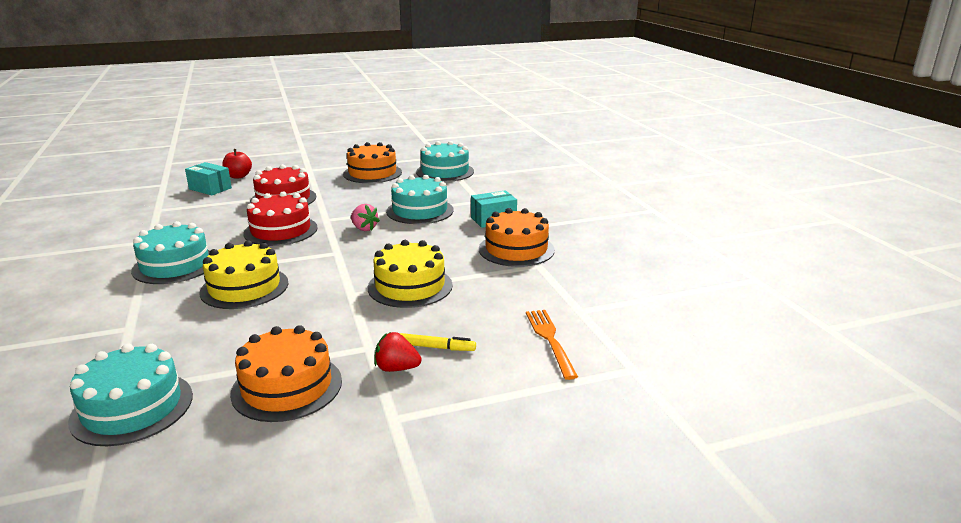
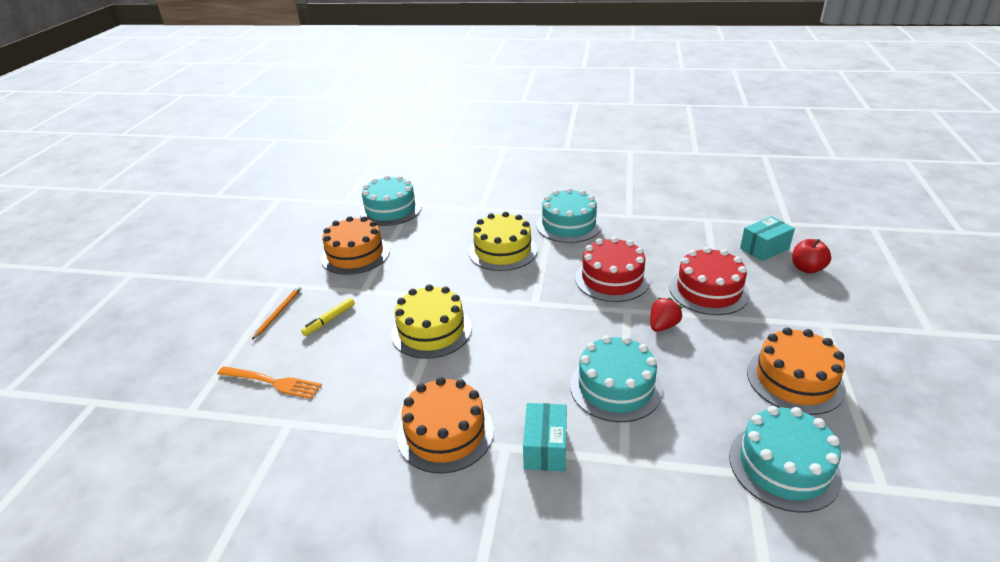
camera: 120 degrees right, 10 degrees up
(364, 228) = (584, 331): pink strawberry -> none
(396, 368) = (326, 297): red strawberry -> red strawberry (663, 326)
(451, 390) = (278, 313): none -> orange pencil

